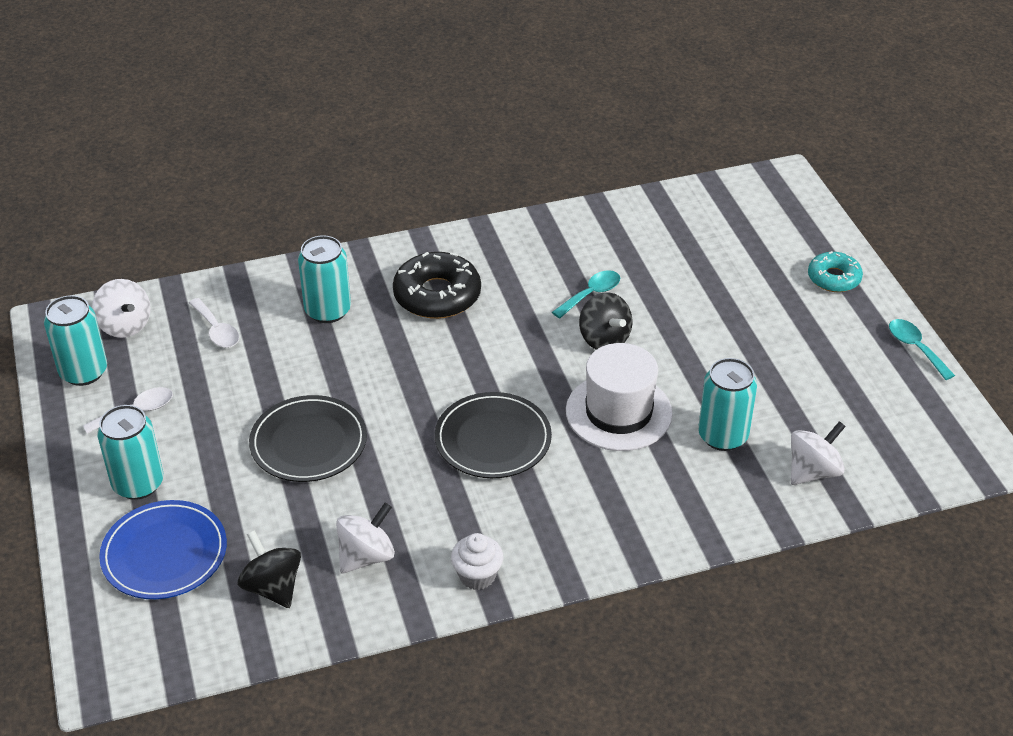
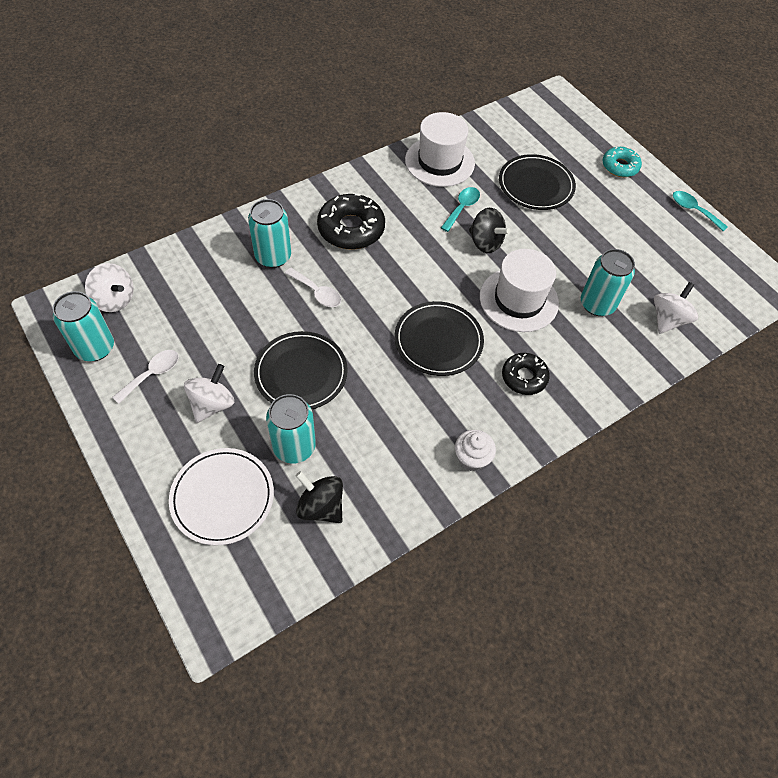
camera: 20 degrees left, 15 degrees up
(138, 484) = (177, 439): turquoise can -> turquoise can (294, 447)
(164, 553) = (222, 497): blue plate -> white plate
(216, 330) = (191, 290): white spoon -> white spoon (317, 292)
(366, 556) = (383, 462): white spinning top -> white spinning top (212, 404)
(585, 500) = (524, 377): none -> black donut
(586, 236) = (439, 162): none -> white hat
(704, 283) = (536, 185): none -> black plate

